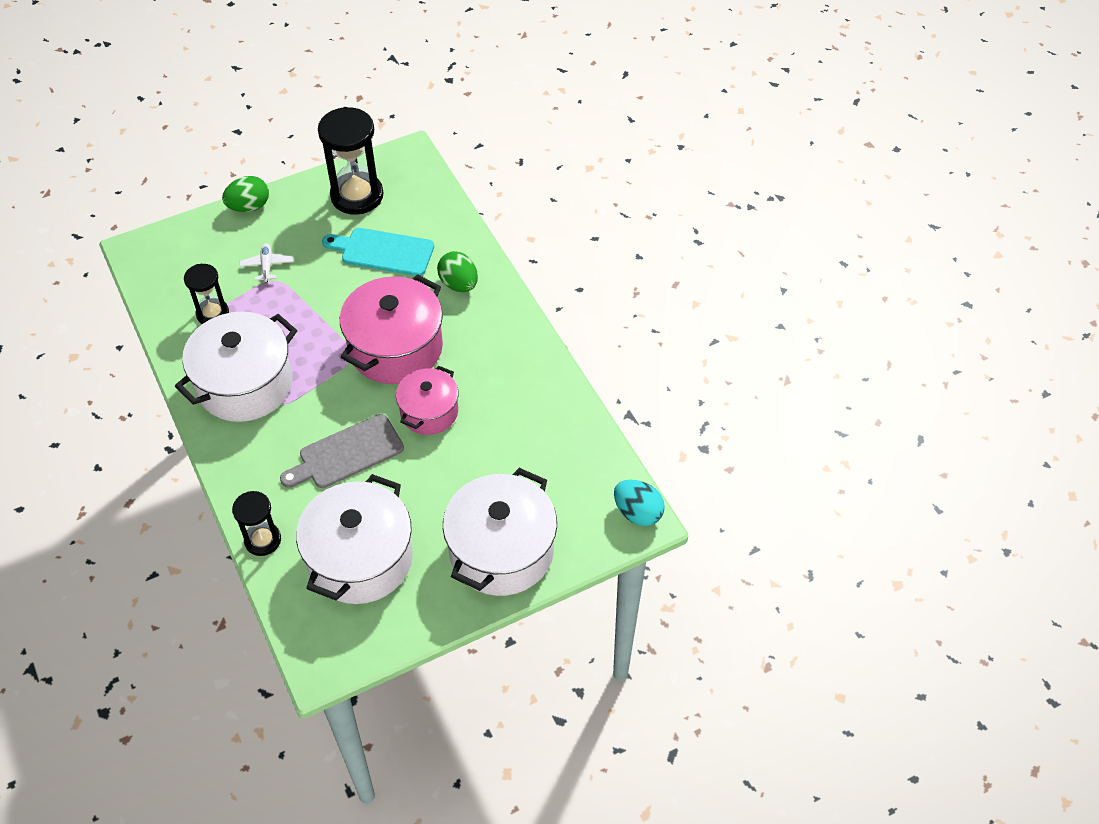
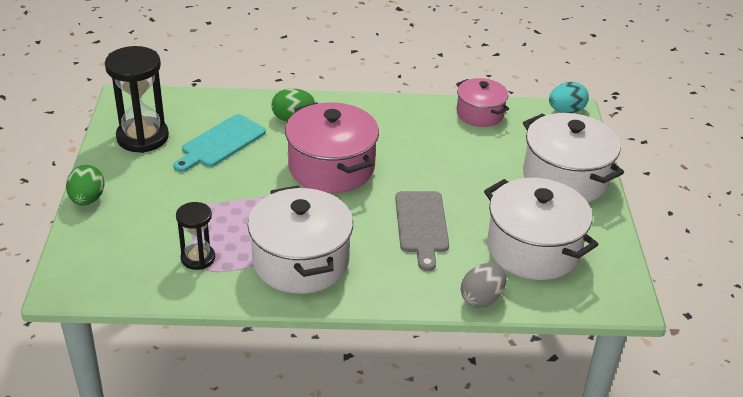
camera: 65 degrees left, 15 degrees down
(263, 540) = (481, 299): black hourglass -> grey egg
(267, 266) = (172, 209): white plane -> none
(429, 412) = (410, 171): pink pot -> pink pot (480, 114)

